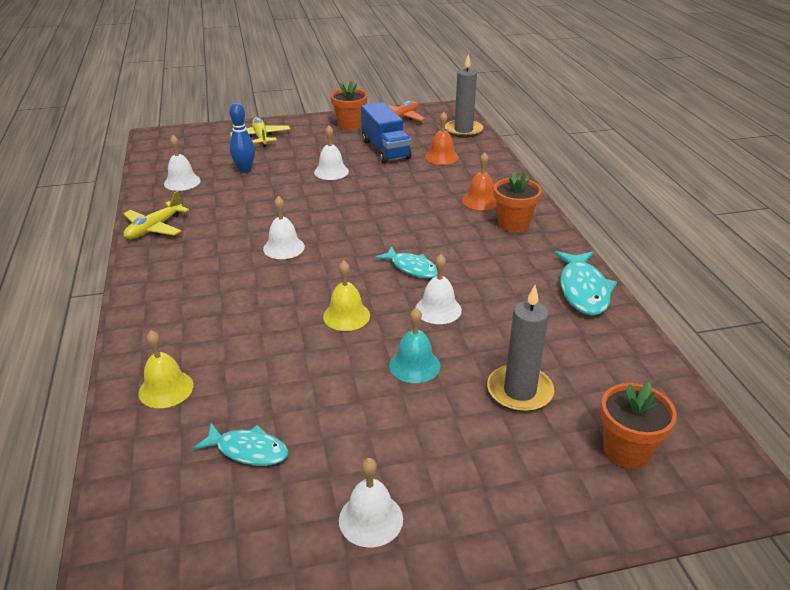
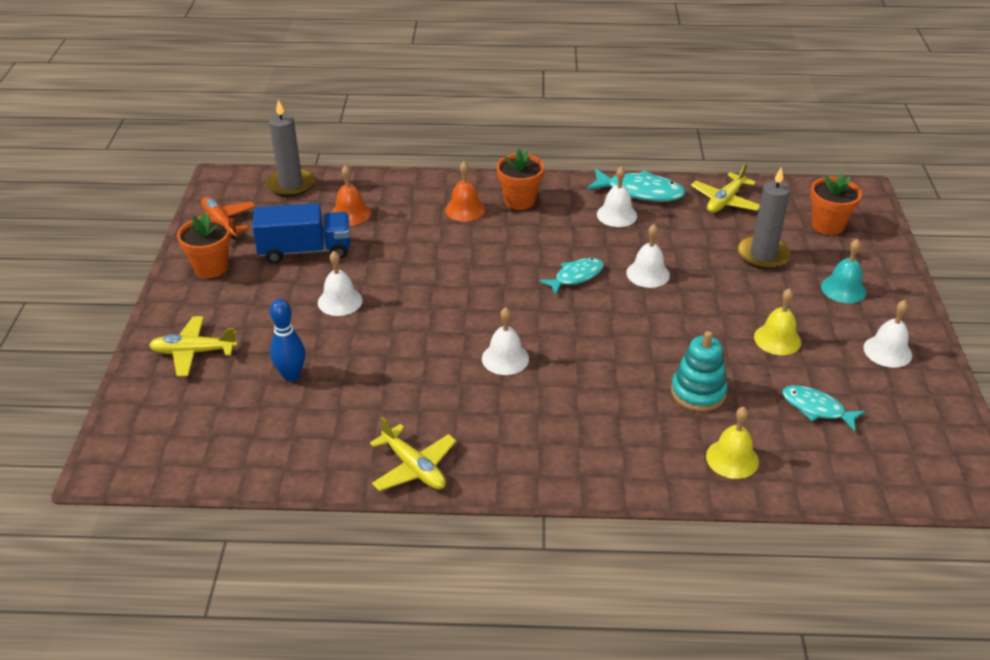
camera: 75 degrees left, 5 degrees up
(182, 182) = (293, 438): white bell -> white bell (617, 215)
(248, 450) = (816, 408): turquoise fish -> turquoise fish turned 90 degrees counterclockwise
(260, 359) = (698, 392): none -> turquoise stacking toy
(346, 316) = (644, 330): yellow bell -> yellow bell (777, 339)
(414, 365) = (723, 301): turquoise bell -> turquoise bell (843, 289)
(613, 353) = (725, 201): none -> yellow plane

